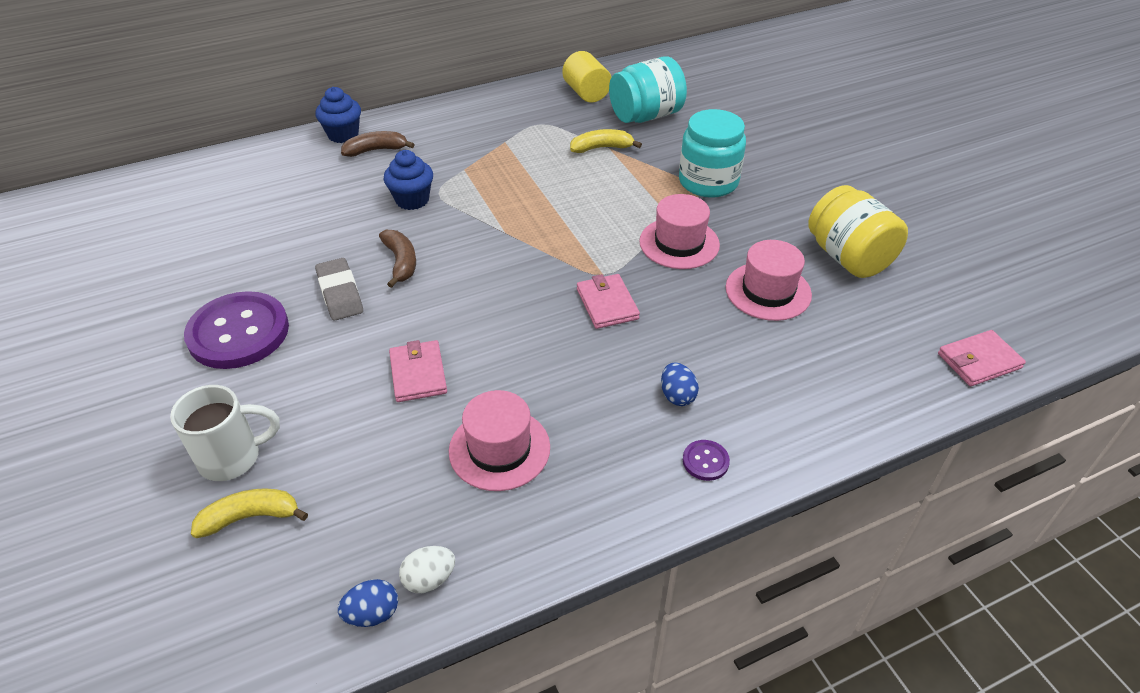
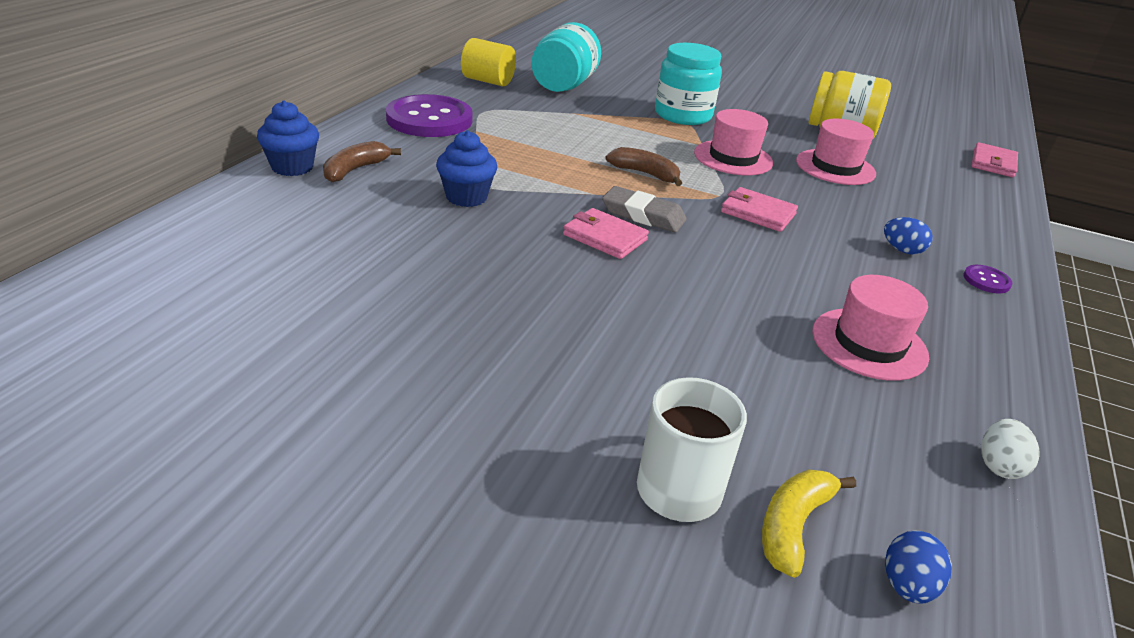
camera: 45 degrees left, 10 degrees down
(238, 332) = (481, 376): purple button -> purple button (429, 119)
(340, 293) = (529, 295): grey eraser -> grey eraser (643, 215)
(372, 614) = (1016, 522): blue egg -> blue egg (907, 585)
(401, 262) = (544, 248): brown banana -> brown banana (645, 174)
(418, 374) = (714, 324): pink wallet -> pink wallet (605, 237)
(601, 148) = (567, 114): yellow banana -> none

